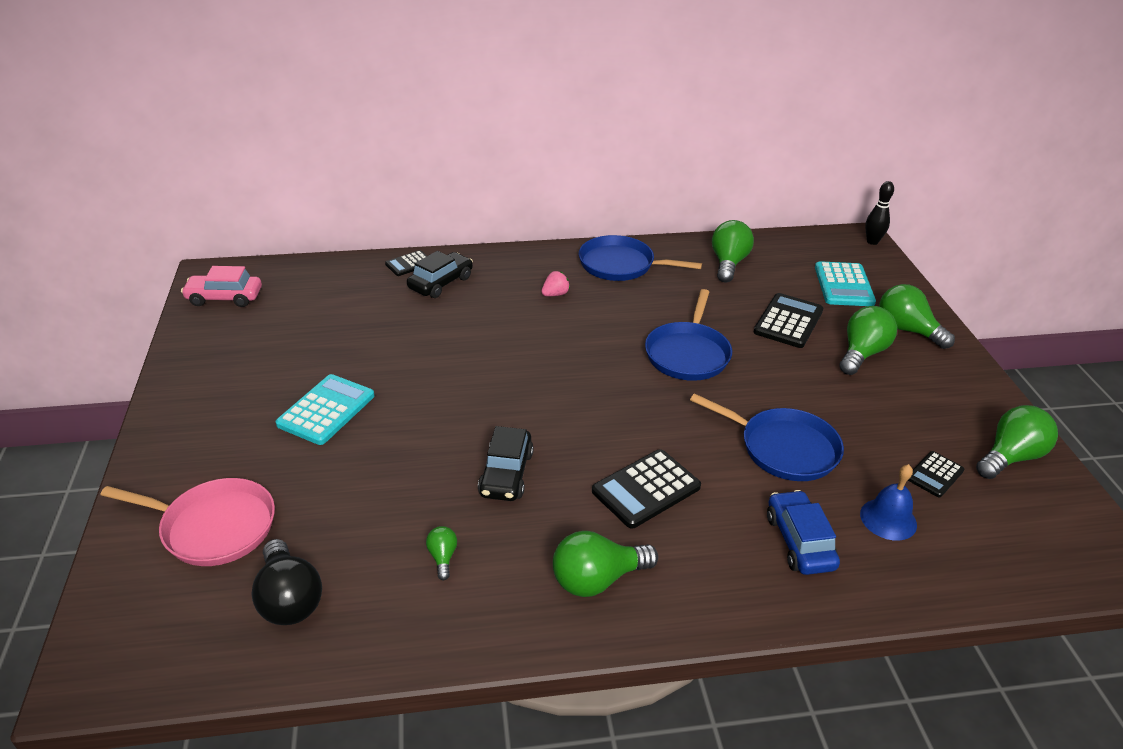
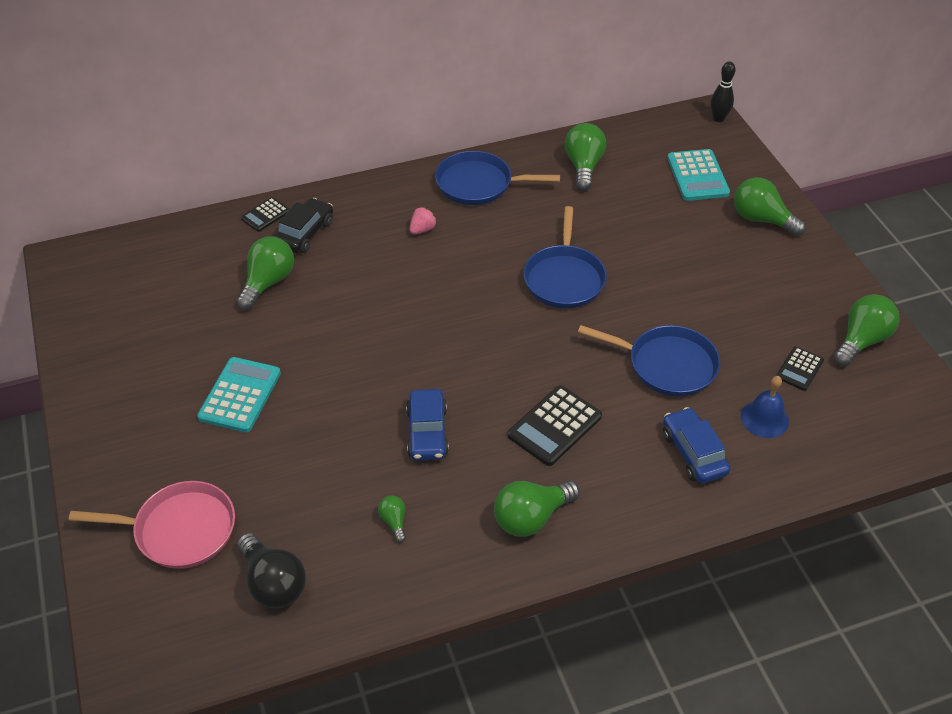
camera: 10 degrees left, 10 degrees up
(224, 298) = (90, 285): pink car -> none
(506, 474) = (427, 432): black car -> blue car
(788, 321) = (651, 227): black calculator -> none
(862, 353) = (723, 252): green light bulb -> green light bulb (268, 282)

